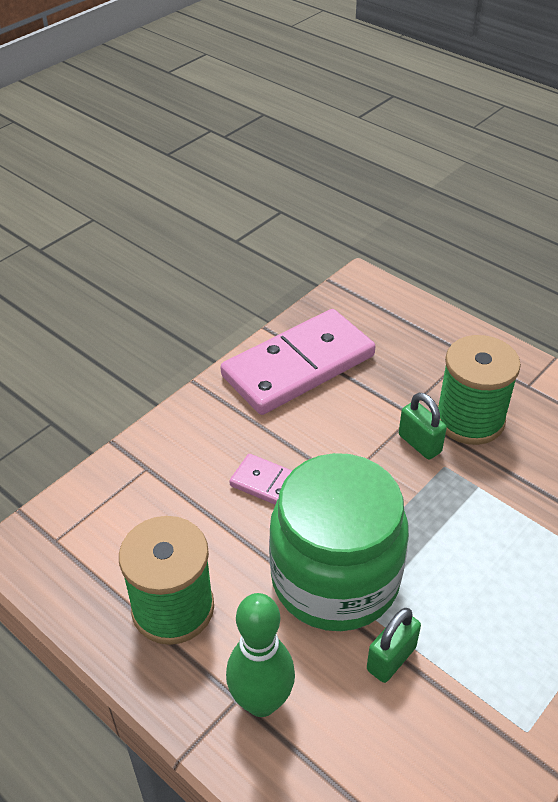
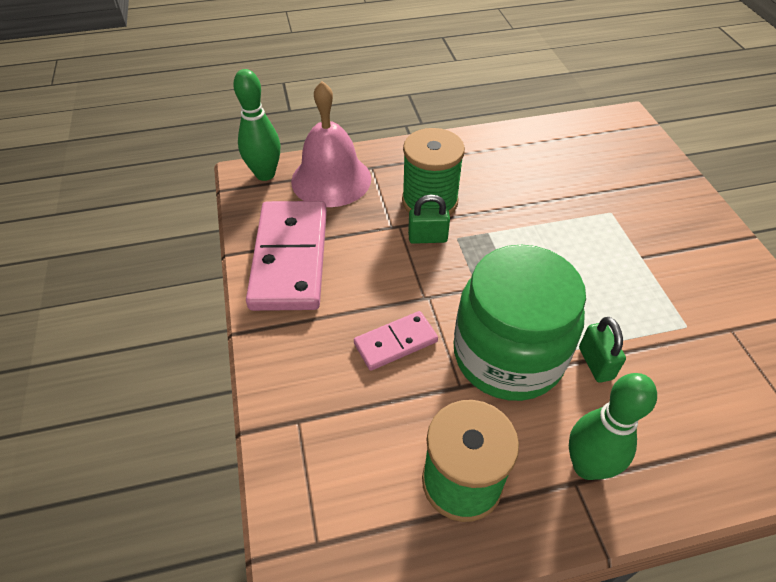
camera: 55 degrees left, 5 degrees up
(375, 292) = (265, 174): none -> green bowling pin
(418, 336) = (331, 179): none -> pink bell

